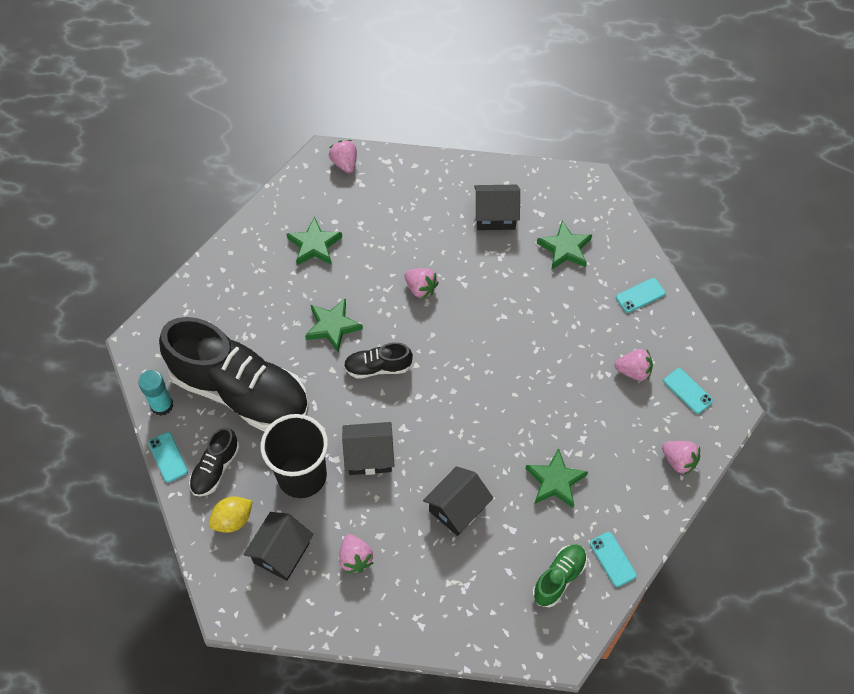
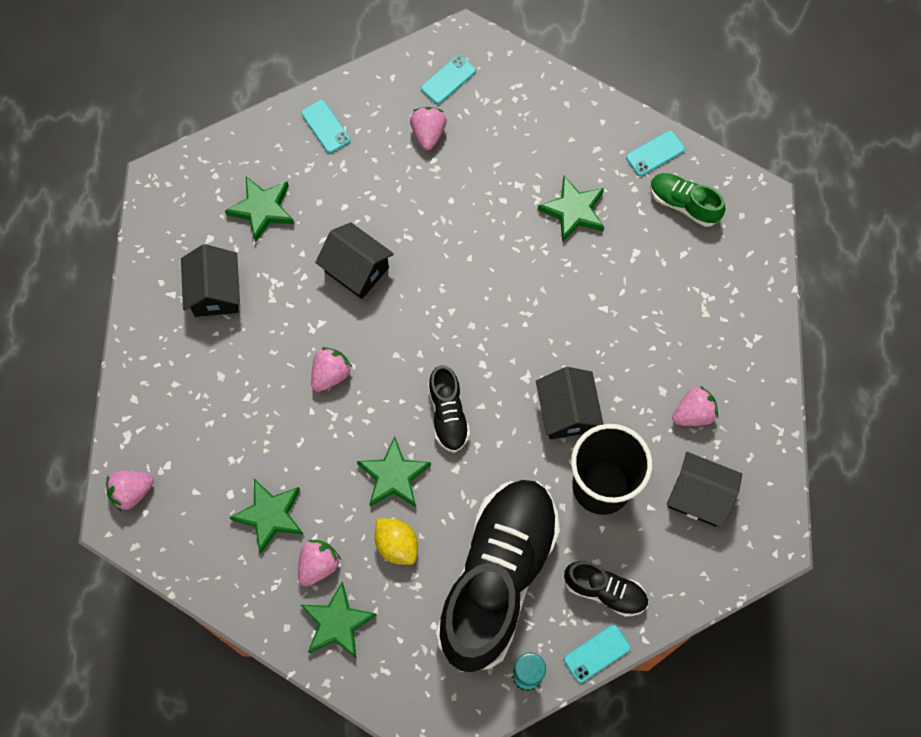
camera: 95 degrees left, 10 degrees up
(227, 283) = (337, 623): none -> green star
(233, 520) = (667, 558): yellow lemon -> yellow lemon (397, 545)
(457, 508) = (619, 310): black house -> black house (356, 269)
(679, 461) = (534, 90): pink strawberry -> pink strawberry (318, 565)

